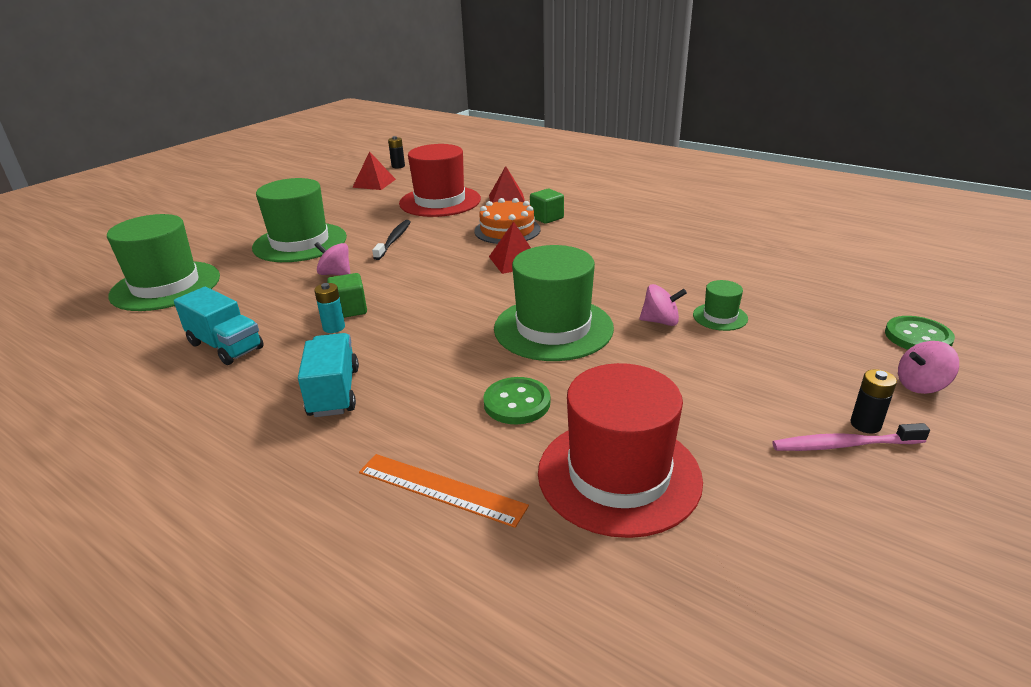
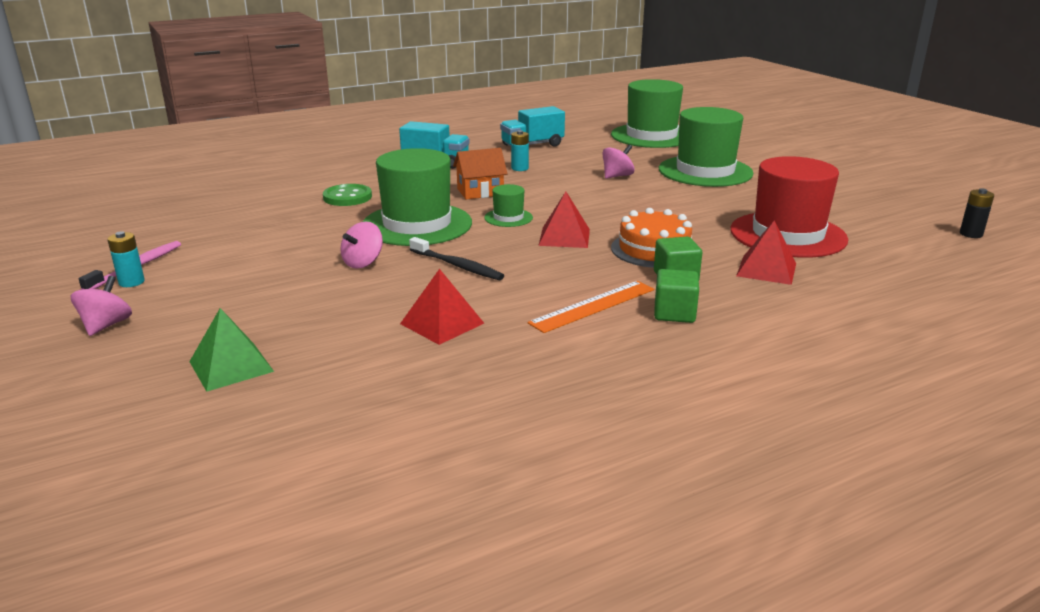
camera: 115 degrees right, 5 degrees down
(349, 310) = (542, 174): green cube -> green cube (674, 313)
(374, 183) = (889, 214): red pyramid -> red pyramid (442, 323)
(394, 240) = (676, 201): black toothbrush -> black toothbrush (457, 266)
(433, 326) = (480, 192): none -> orange house
(441, 489) = (310, 172): orange ruler -> orange ruler (593, 306)
(619, 475) = (244, 205): red hat -> none
(720, 317) = (329, 289): green hat -> green hat (508, 218)
(854, 304) = (231, 366): none -> green pyramid
(865, 424) = (131, 282): black battery -> turquoise battery
(918, 337) = (136, 366): green button -> none

